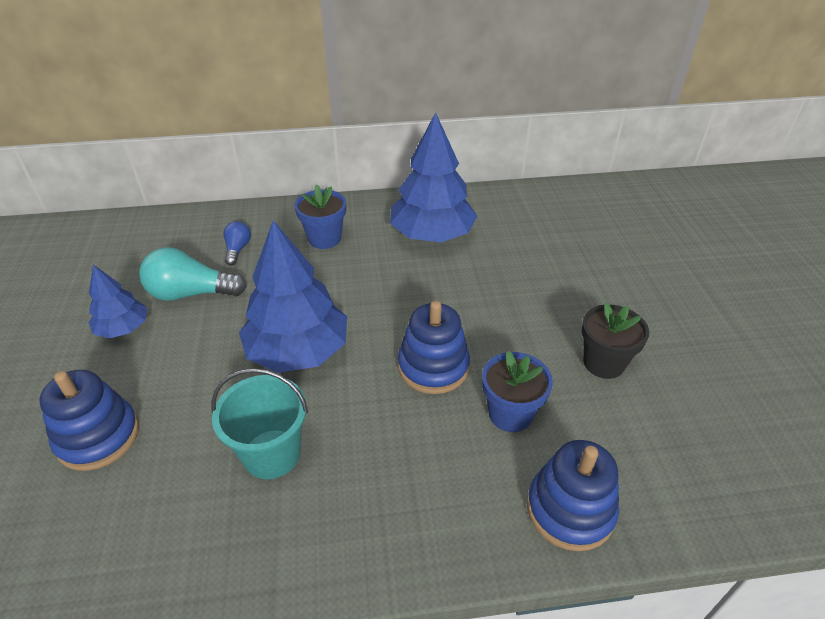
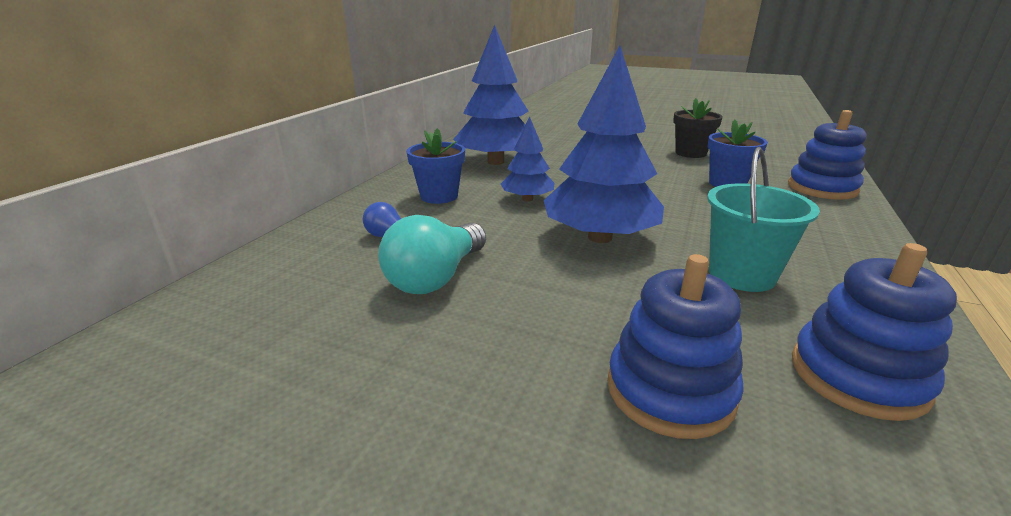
camera: 60 degrees left, 15 degrees down
(123, 328) = (450, 339): blue tree -> blue tree (527, 199)
(433, 366) = (662, 193): blue stacking toy -> blue stacking toy (857, 376)

